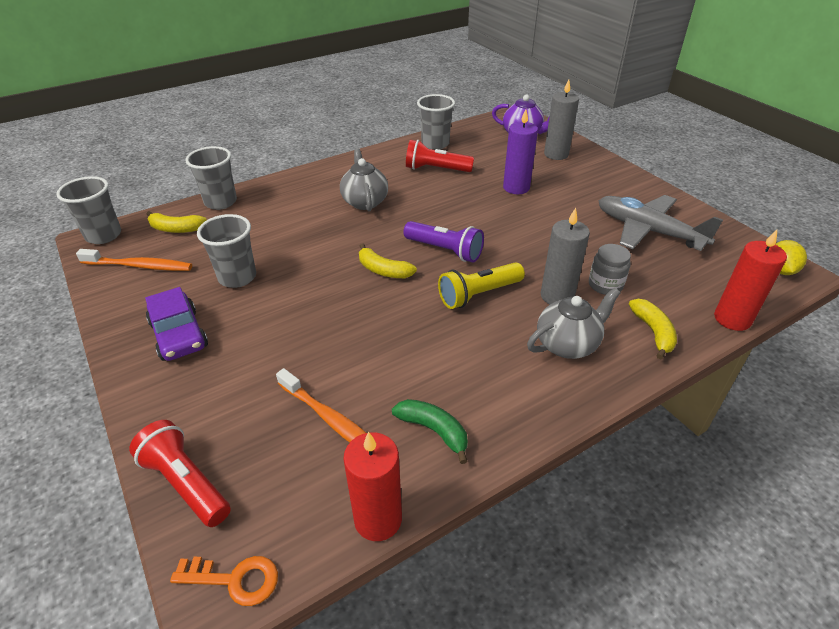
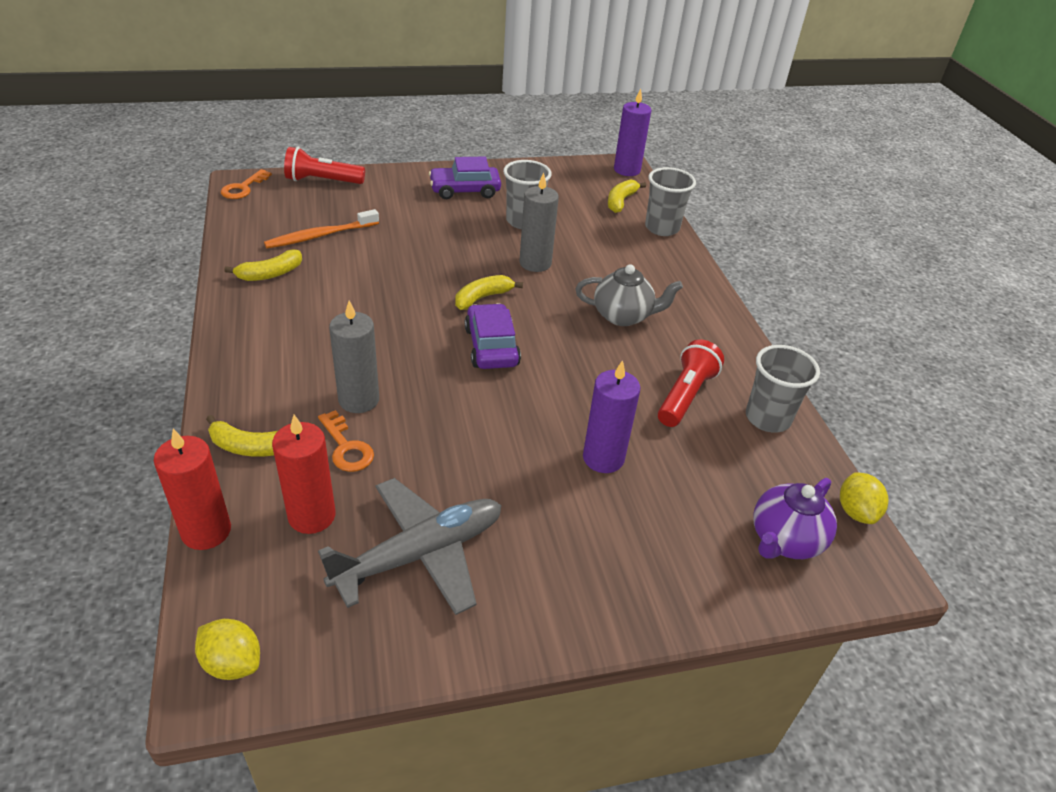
camera: 105 degrees right, 0 degrees up
(104, 235) = (627, 170): grey cup -> purple candle
(139, 266) = (569, 182): orange toothbrush -> none
(186, 483) = (322, 181): red flashlight -> red flashlight turned 150 degrees counterclockwise
(378, 519) = (228, 236): red candle -> red candle (312, 516)
(434, 430) = (270, 274): green banana -> yellow banana
(445, 250) = (491, 346): purple flashlight -> purple car
(479, 294) = (402, 346): yellow flashlight -> none
(486, 120) = (856, 511): none -> yellow lemon
(556, 154) = (696, 554): grey candle -> grey candle (535, 263)
(567, 344) = (288, 377): grey teapot -> none
(605, 285) = (346, 447): grey jar -> orange key

